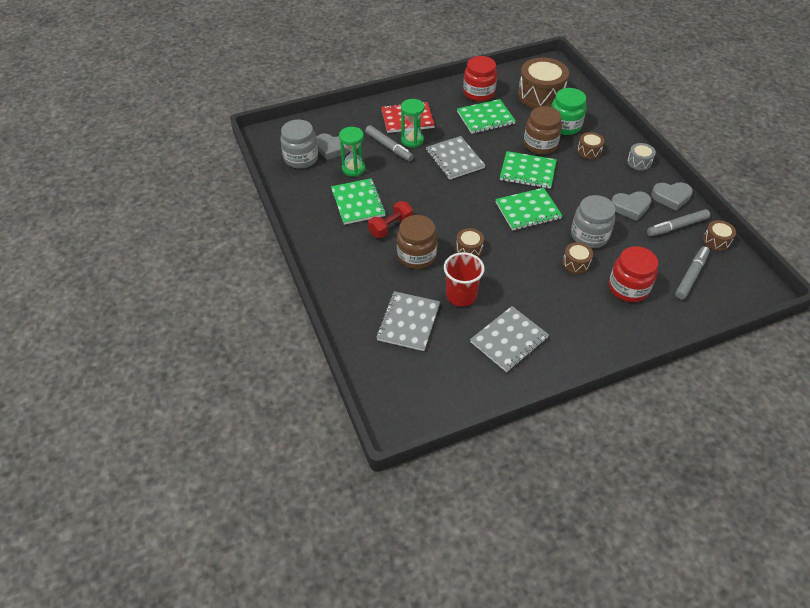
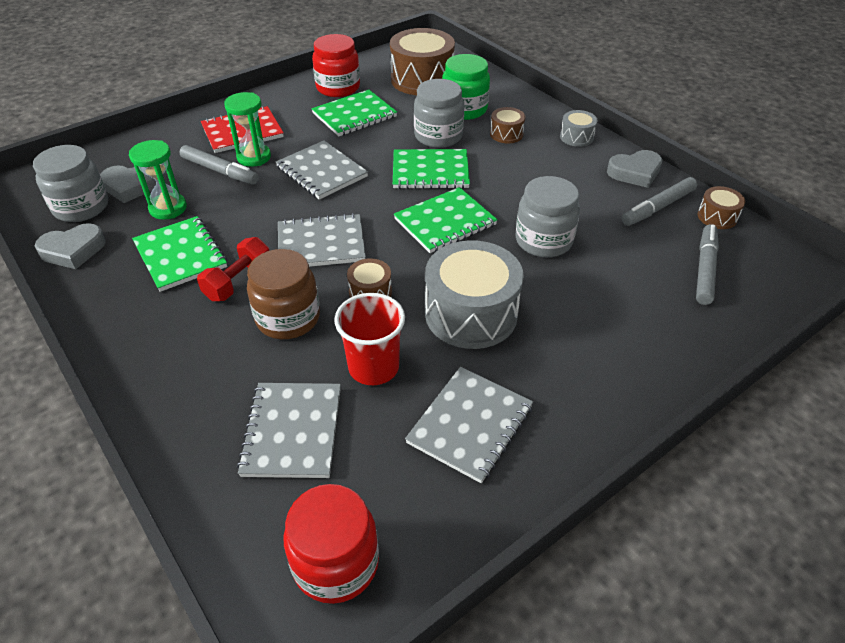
camera: 15 degrees left, 5 degrees down
(445, 211) = (321, 244): none -> grey notebook
(527, 275) = (471, 314): none -> grey drum
(540, 145) = (438, 136): brown jar -> grey jar
(576, 263) = (537, 283): brown drum -> none
(628, 288) = (625, 303): red jar -> red jar (336, 563)
(630, 207) = (586, 193): grey heart -> grey heart (73, 250)

